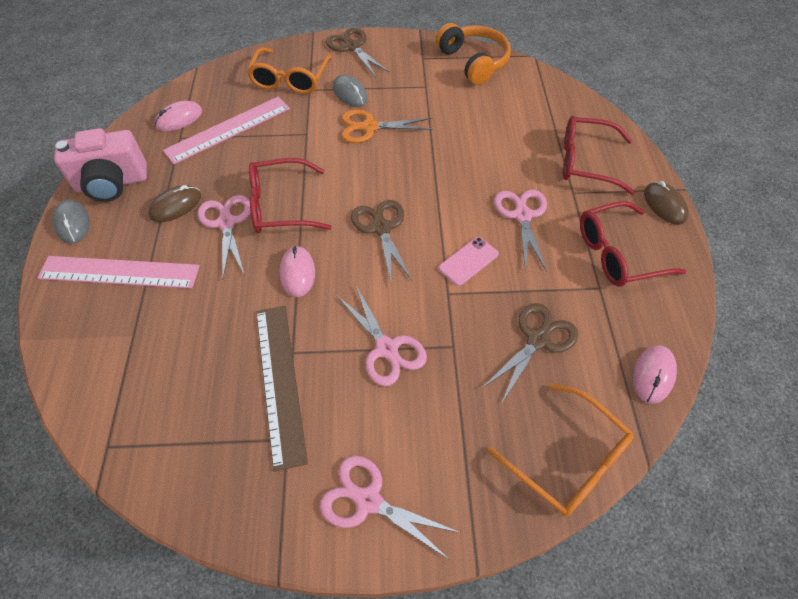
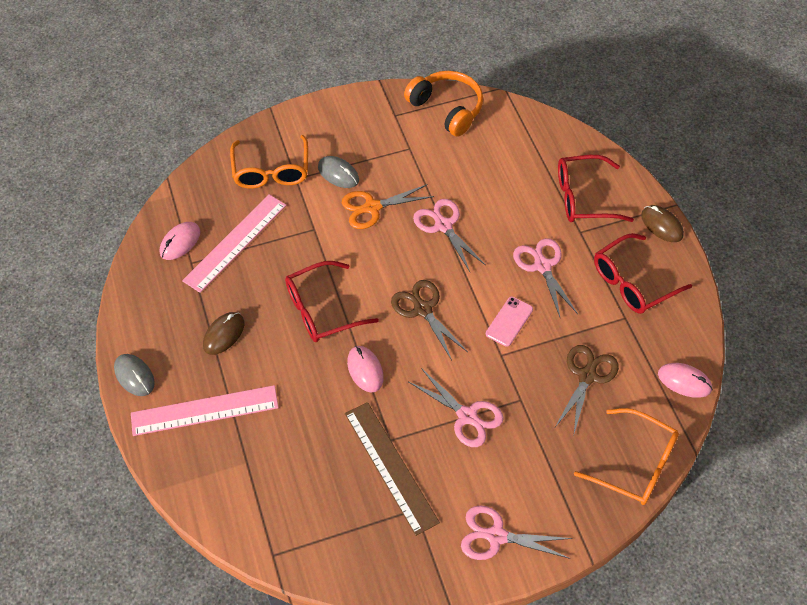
camera: 15 degrees left, 0 degrees up
(112, 183) = (150, 327): pink camera -> none
(226, 223) = (280, 339): pink scissors -> pink scissors (443, 226)
(352, 47) = (319, 117): brown scissors -> none
(653, 375) = (684, 381): pink mouse -> pink mouse turned 75 degrees counterclockwise

